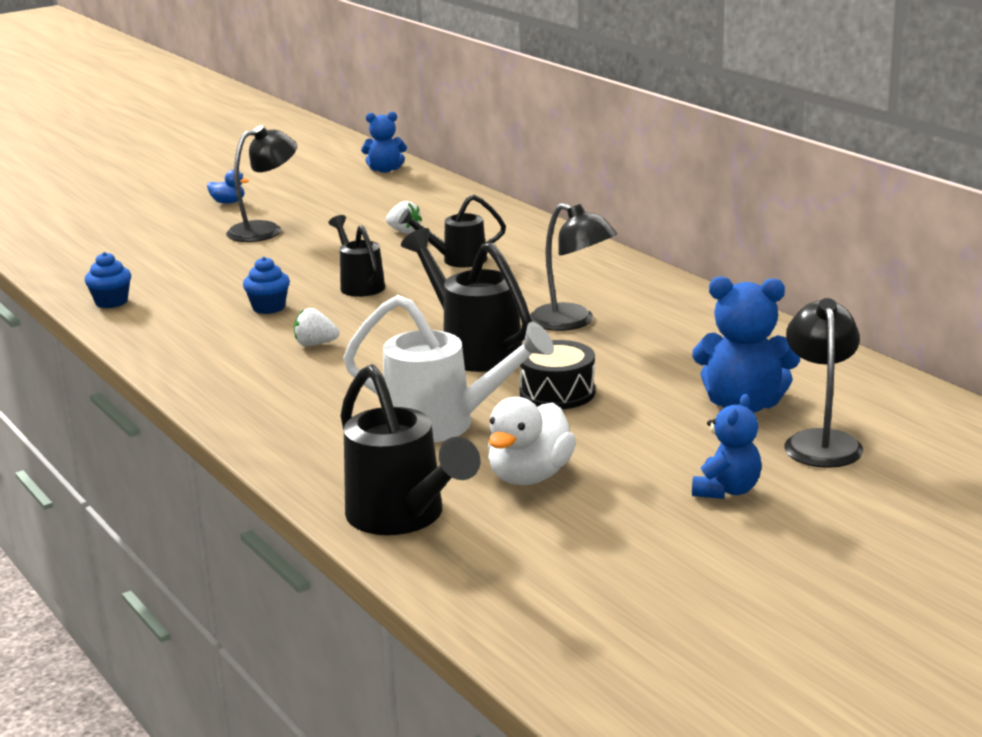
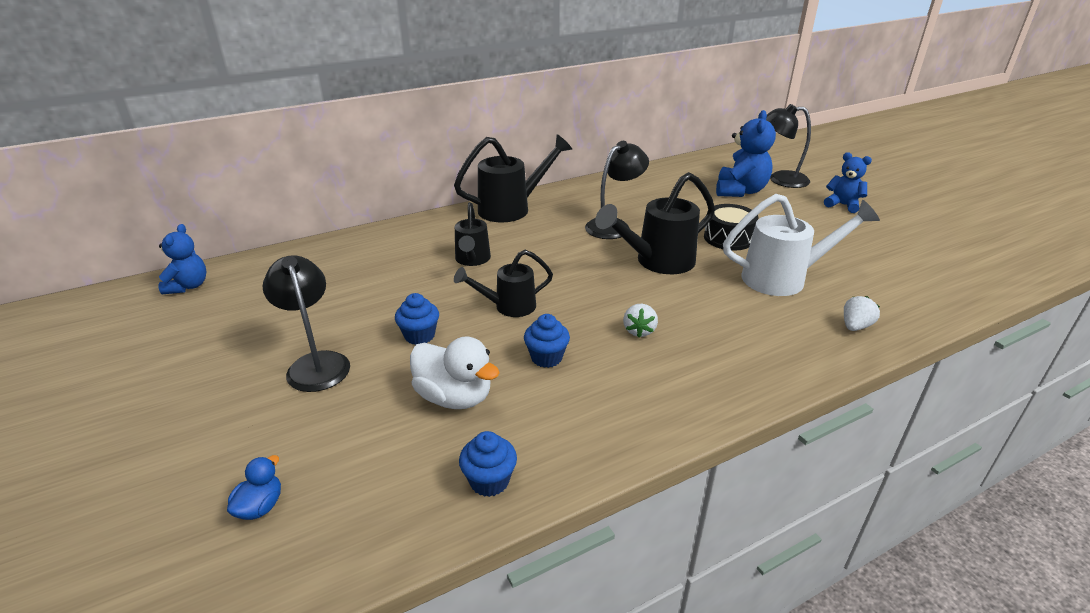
camera: 85 degrees left, 10 degrees up
(228, 202) = (187, 394): blue duck -> blue duck (260, 506)
(306, 257) = (419, 336): none -> blue cupcake
(403, 518) = (922, 297): black watering can -> black watering can (512, 208)
(404, 231) = (385, 281): white strawberry -> white strawberry (855, 326)
(444, 425) = (784, 278): white watering can -> white watering can turned 60 degrees clockwise
(530, 476) = (848, 254): white duck -> white duck (454, 397)

